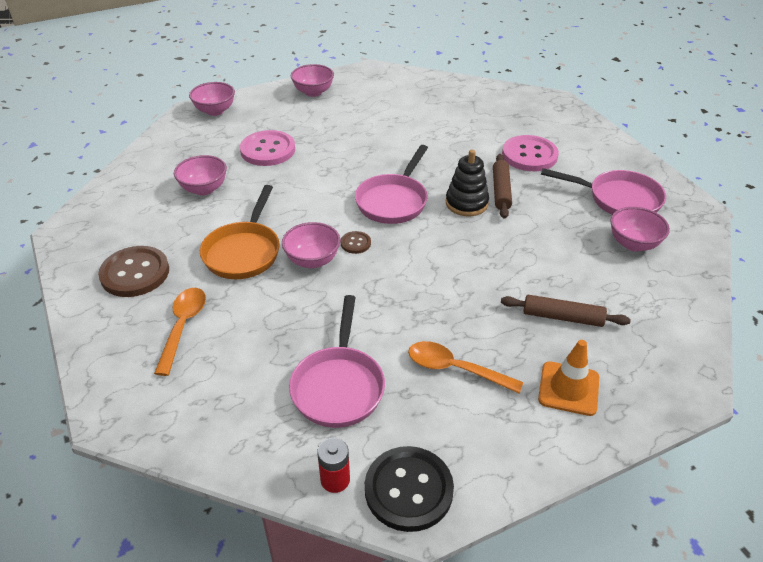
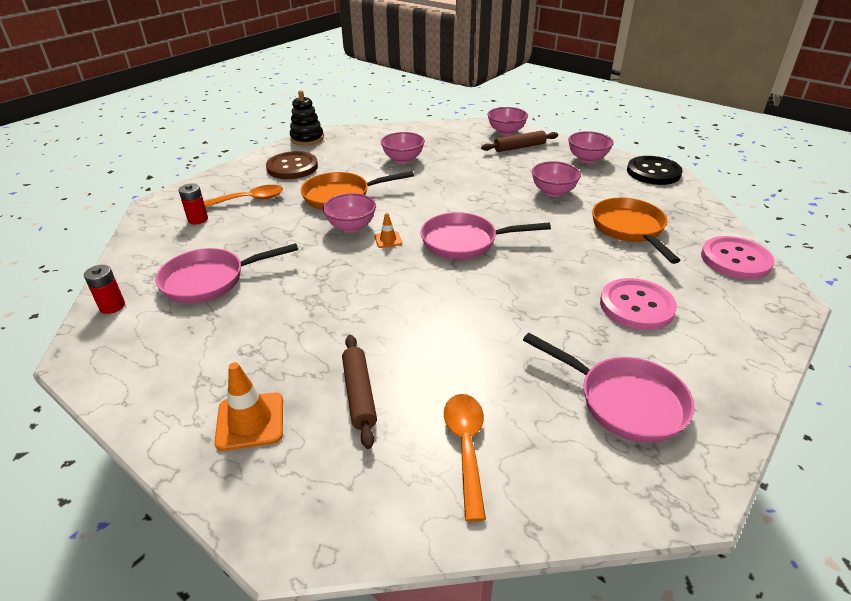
camera: 65 degrees right, 5 degrees down
(192, 379) = (198, 219): none -> red battery
(268, 150) = (478, 166): pink button -> pink button (735, 260)
(355, 243) = (388, 240): brown button -> orange traffic cone
(408, 490) = (105, 345): black button -> black button (653, 172)
(436, 118) = (630, 229): none -> orange pan
(455, 369) = (251, 336): orange spoon -> orange spoon (466, 447)
(466, 203) = (500, 284): black stacking toy -> black stacking toy (307, 138)
(501, 191) = (544, 301): brown rolling pin -> brown rolling pin (519, 147)
(618, 199) = (624, 401): pink pan -> pink pan turned 45 degrees counterclockwise
(633, 244) = (538, 433): pink bowl -> pink bowl (553, 192)

